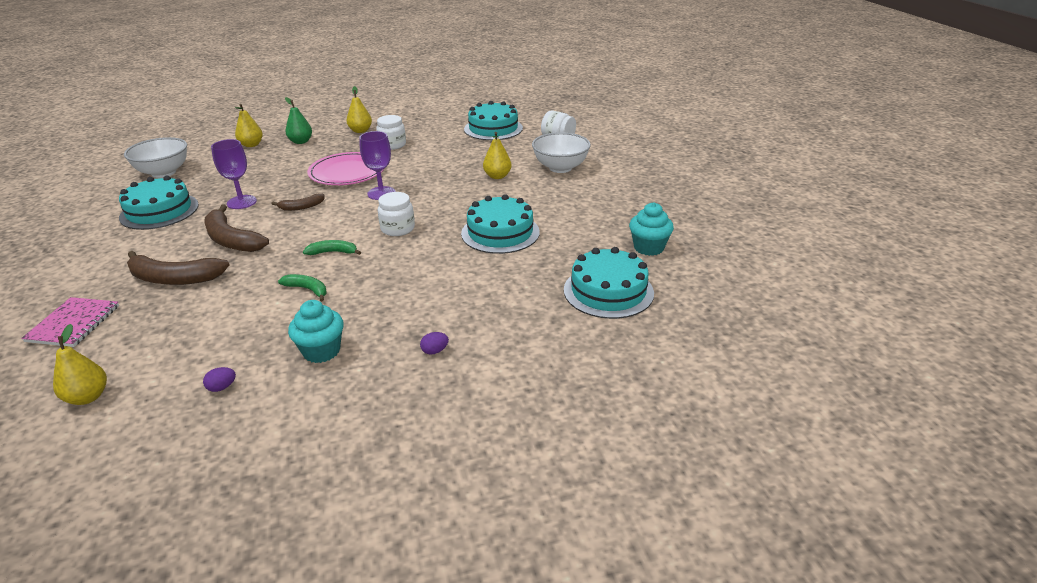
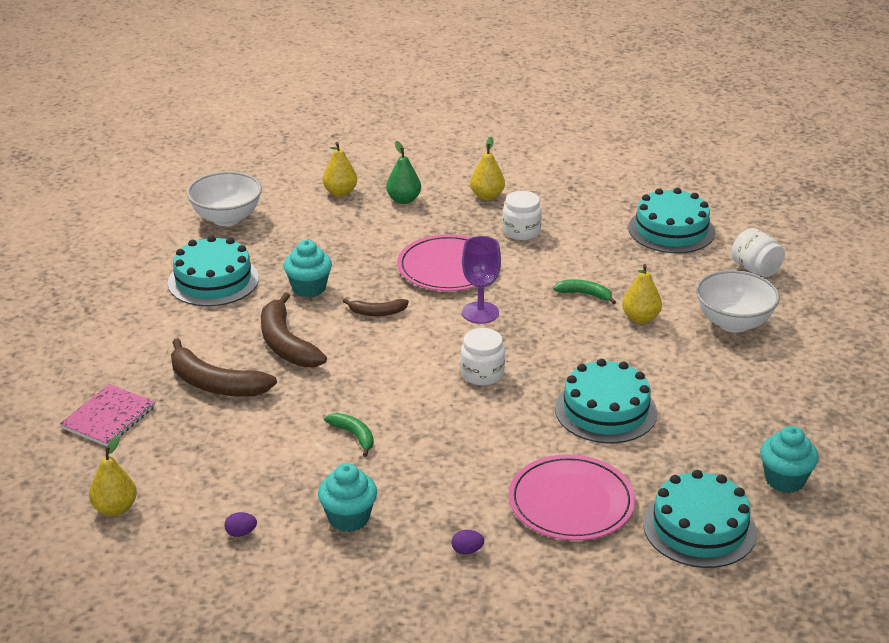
camera: 20 degrees right, 0 degrees up
(242, 202) = (309, 288): purple goblet -> turquoise cupcake
(333, 252) = (396, 390): green banana -> green banana (585, 294)
(503, 296) = (571, 502): none -> pink plate

